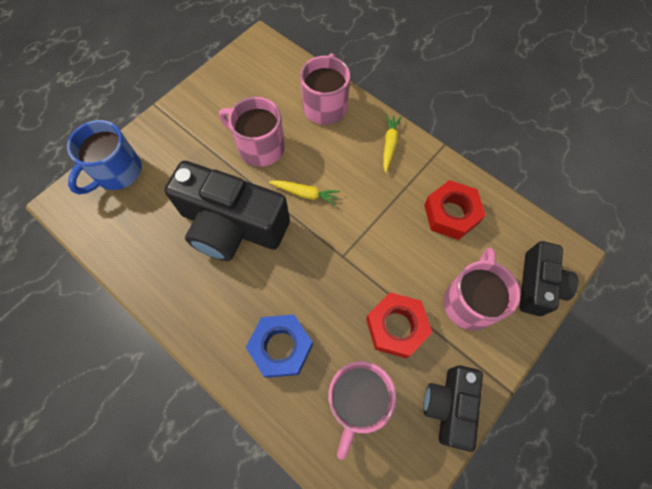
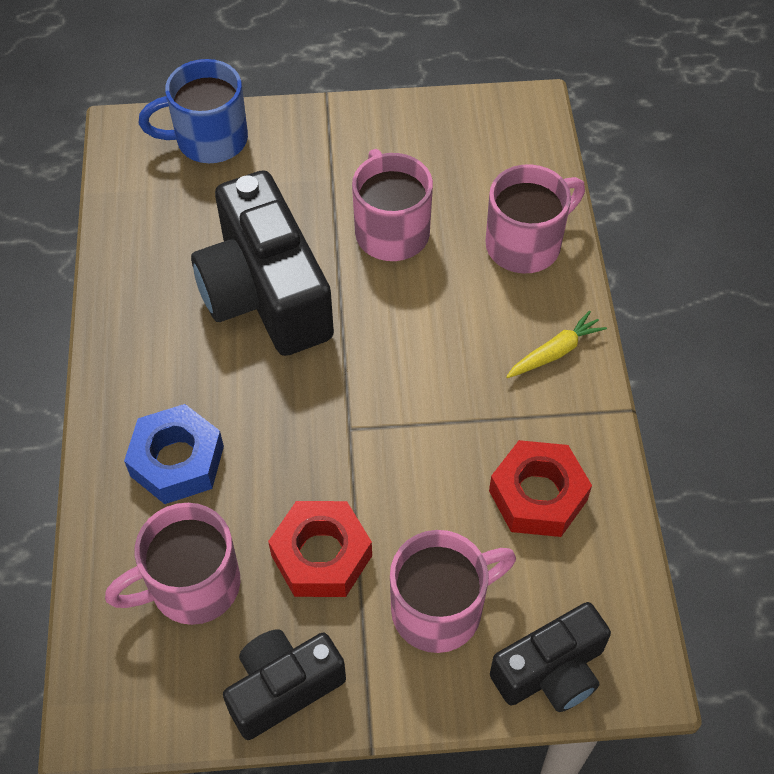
camera: 45 degrees right, 10 degrees down
(305, 194) = (385, 325): yellow carrot -> none

